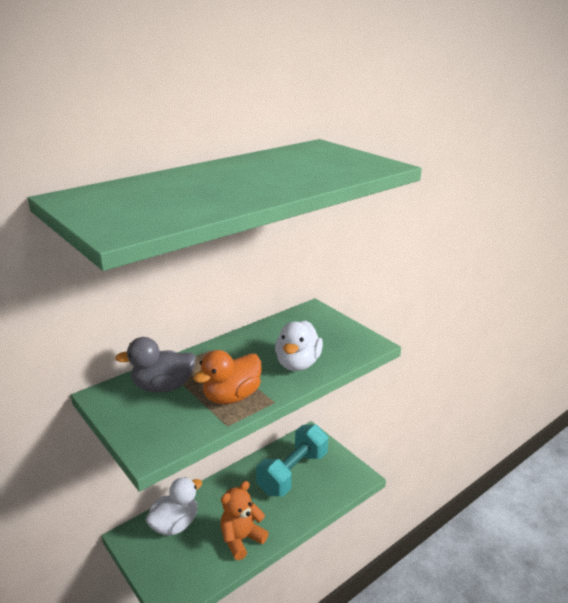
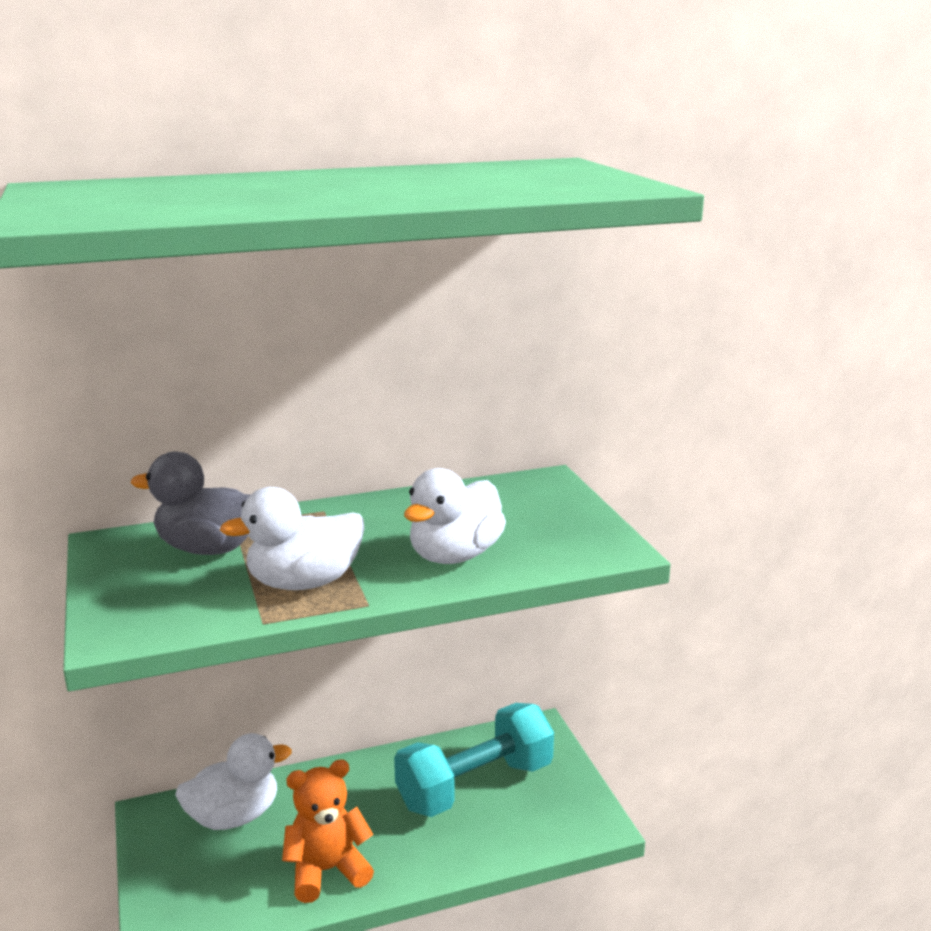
camera: 20 degrees right, 5 degrees down
(232, 396) = (304, 582): orange duck -> white duck

